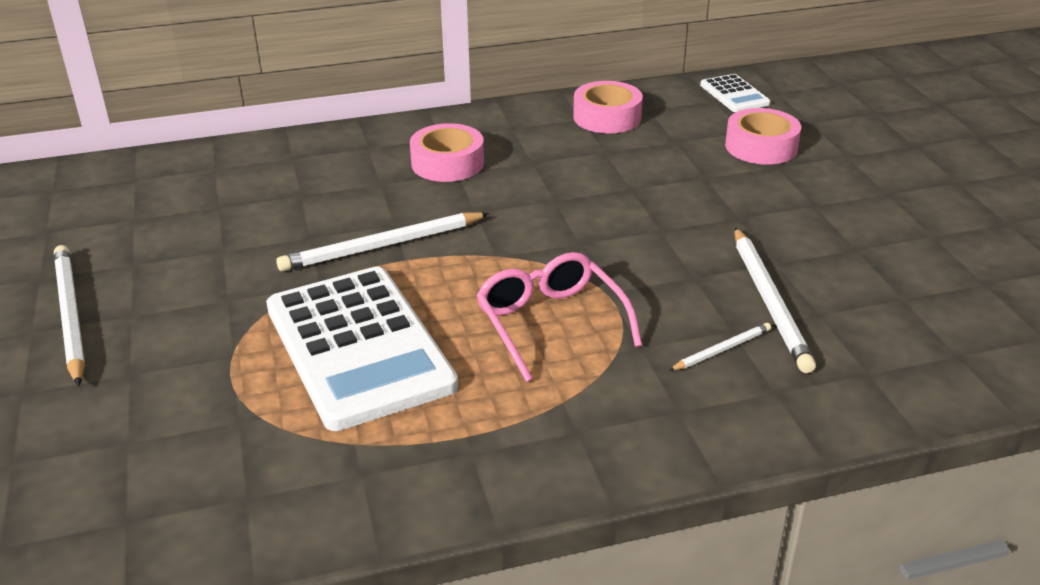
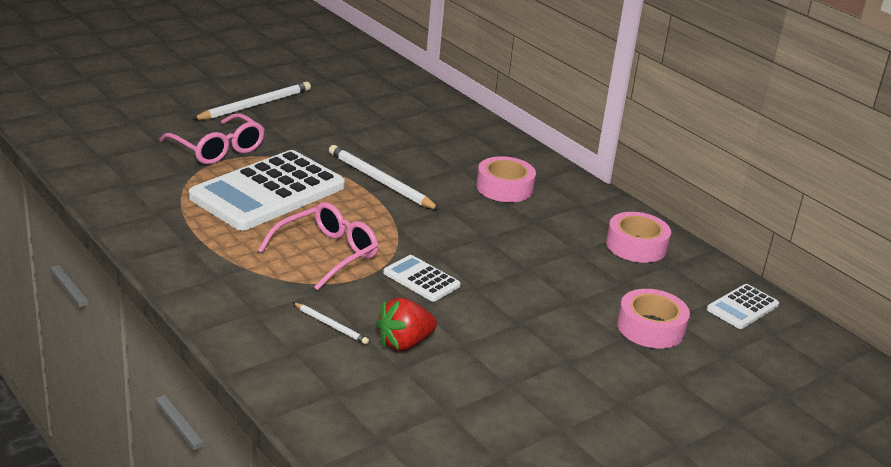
camera: 65 degrees right, 5 degrees down
(192, 376) = (218, 149): none -> pink glasses
(634, 262) = (421, 279): none -> white calculator
(769, 301) = (404, 343): white pencil -> red strawberry

